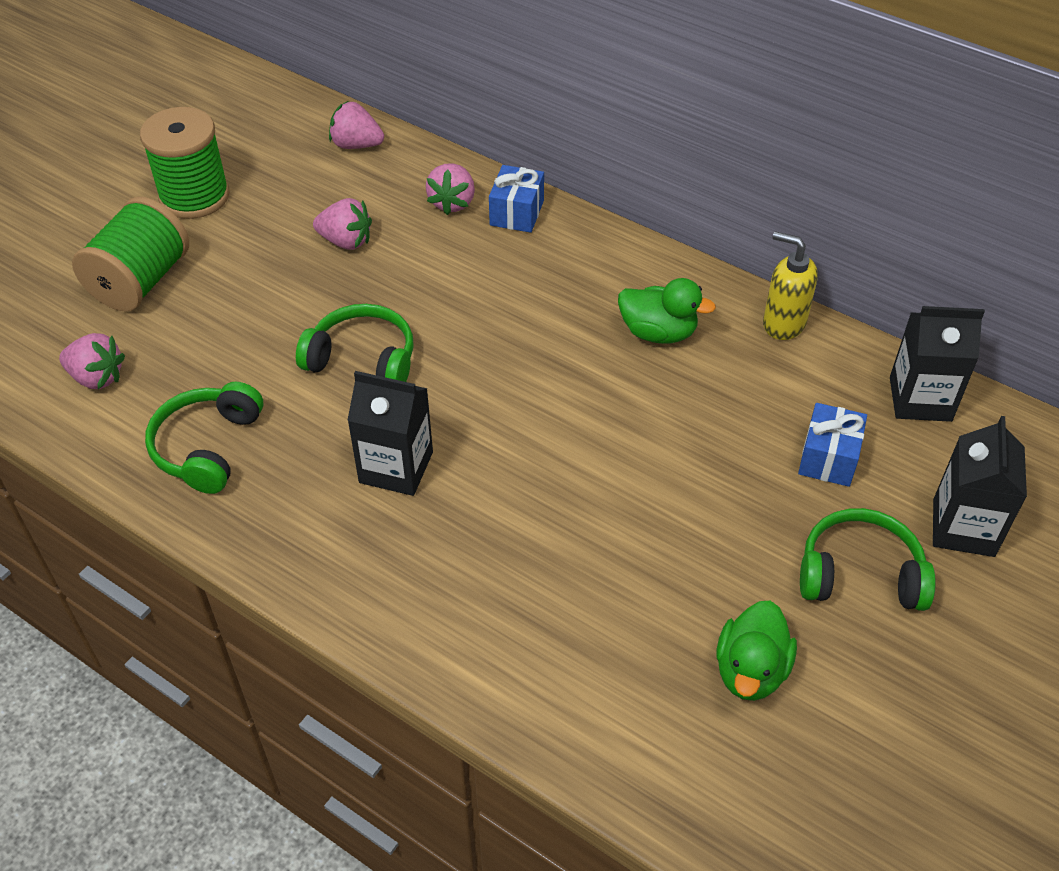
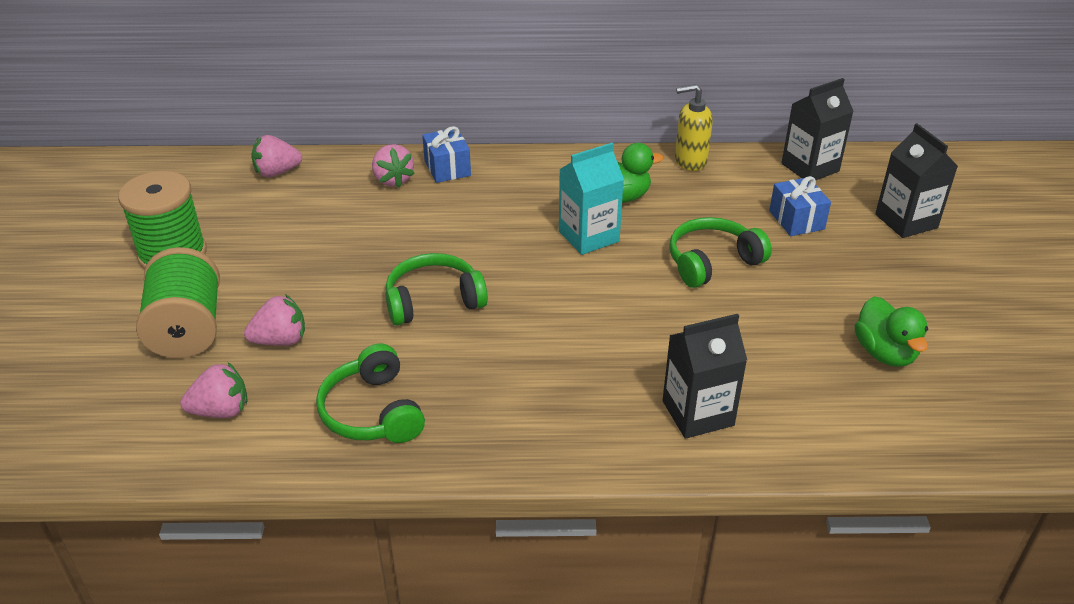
camera: 35 degrees left, 10 degrees down
(346, 241) = (336, 234): pink strawberry -> pink strawberry (280, 340)
(396, 467) = (534, 354): black carton -> black carton (698, 413)
(578, 363) = (588, 236): none -> turquoise carton
(860, 574) = (882, 271): green headphones -> green headphones (712, 262)

